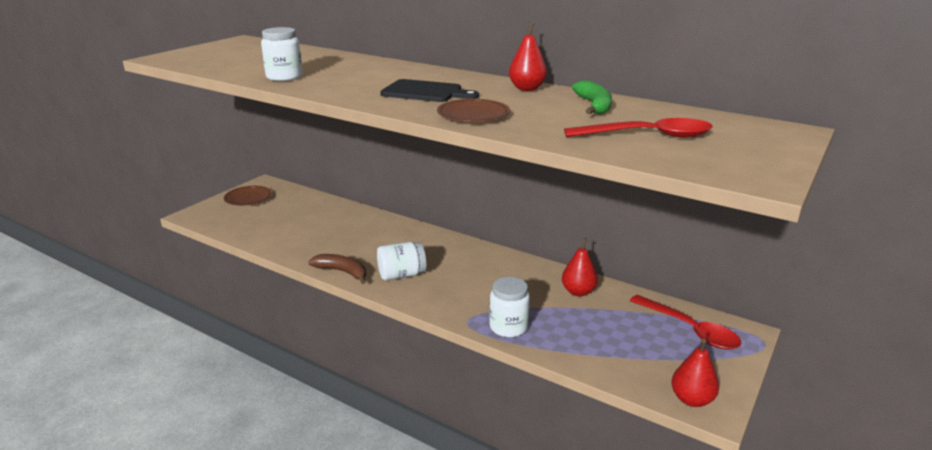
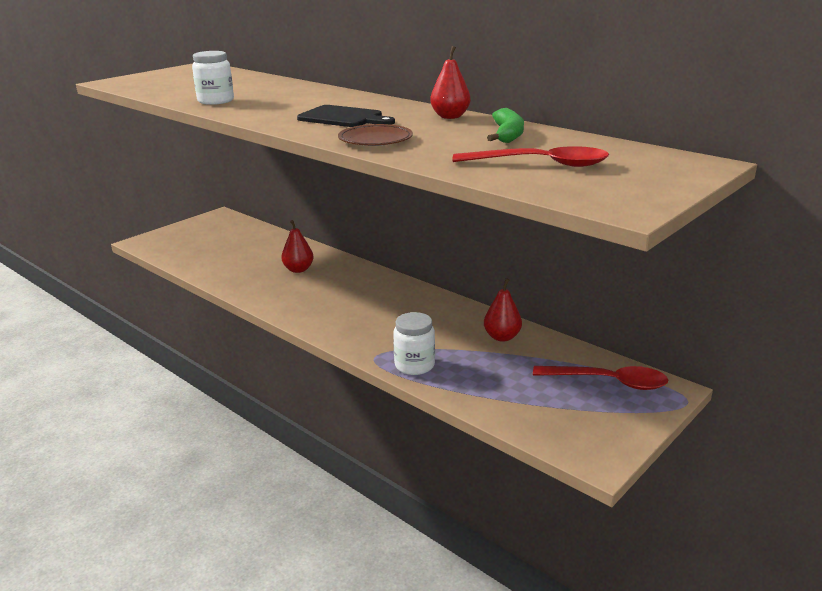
camera: 10 degrees right, 0 degrees up
(248, 198) = (200, 229): brown plate -> none
(342, 272) = (267, 303): brown banana -> none
(401, 275) = (325, 309): white jar -> none
(689, 329) = (608, 382): red spoon -> red spoon turned 45 degrees counterclockwise
(691, 399) = (579, 448): red pear -> red pear (298, 269)

